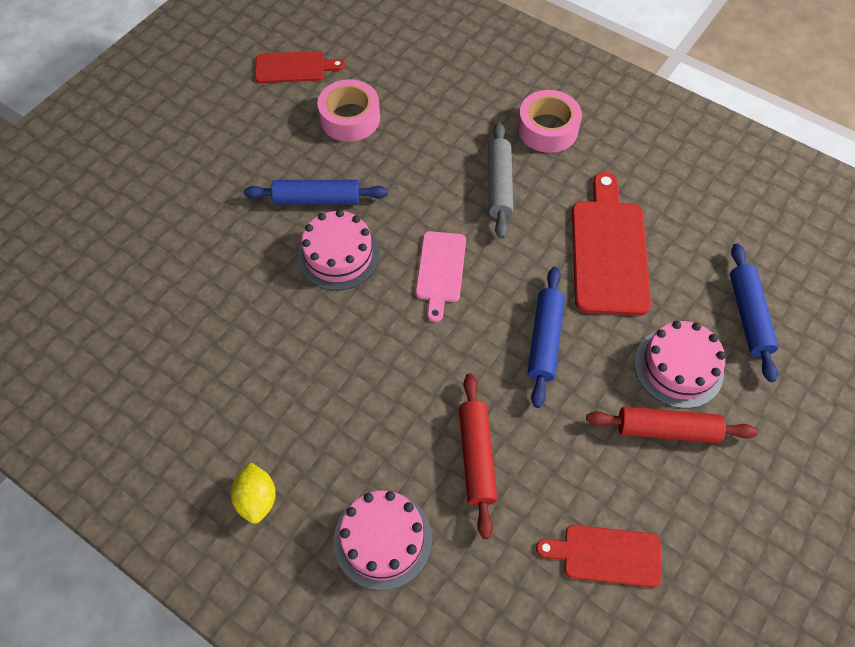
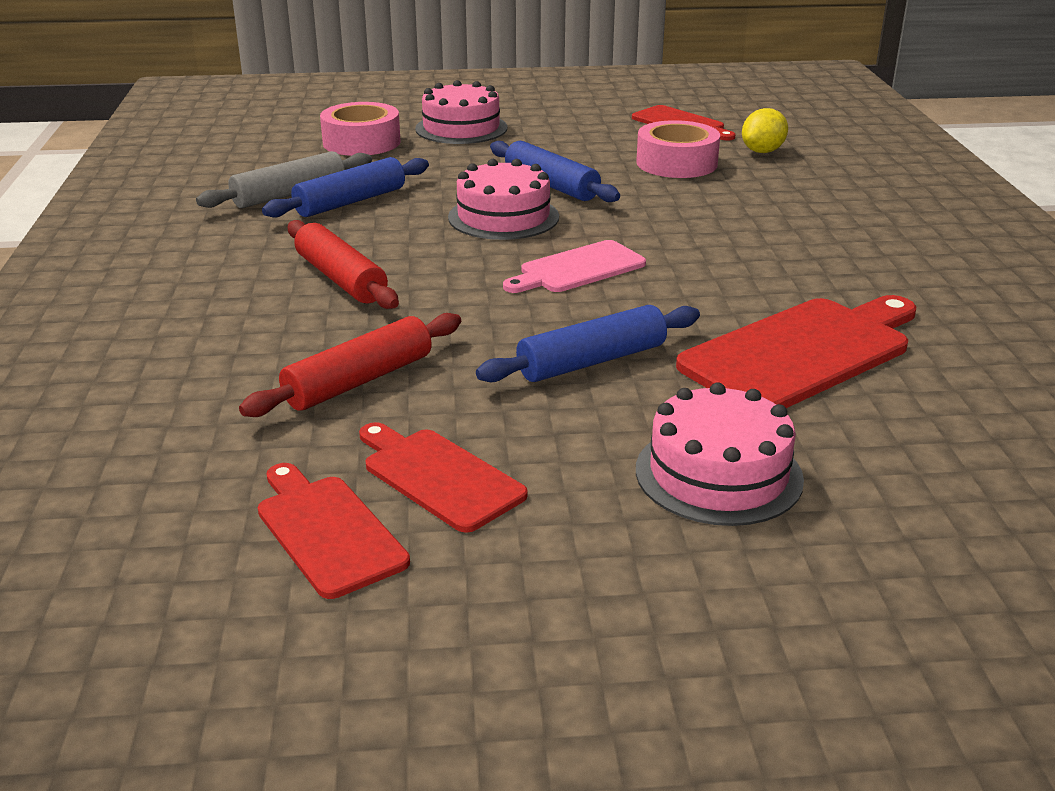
camera: 50 degrees right, 30 degrees down
(257, 499) = (152, 286): yellow lemon -> yellow lemon (762, 151)
(383, 539) = (176, 367): pink cake -> pink cake (461, 128)
(499, 185) = (753, 256): grey rolling pin -> grey rolling pin (289, 194)
(547, 129) = (890, 252): pink tape -> pink tape (361, 142)
(596, 479) = (438, 476): none -> red cutting board
(667, 430) = (600, 504): red rolling pin -> red rolling pin (340, 279)
(748, 316) = (914, 501): blue rolling pin -> blue rolling pin (350, 202)

